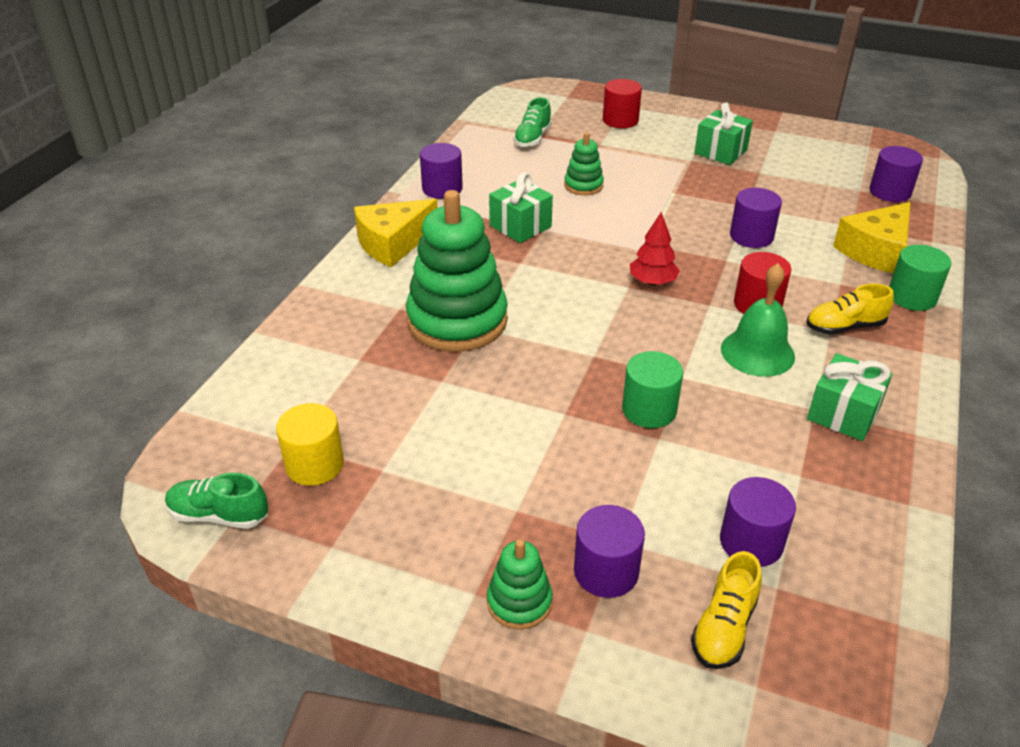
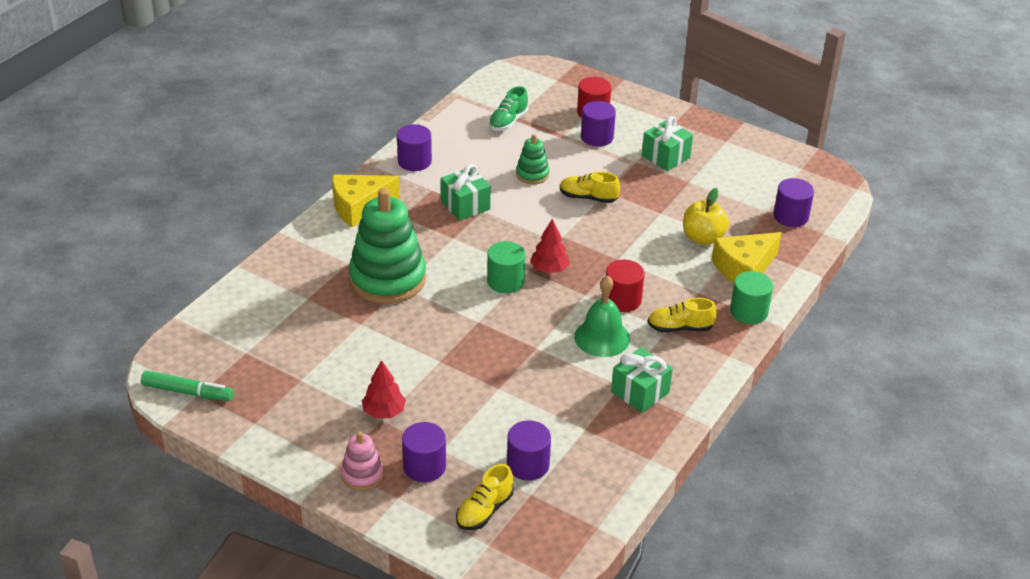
camera: 10 degrees right, 0 degrees up
(219, 515) = (187, 392): green shoe -> green marker
(314, 464) = (257, 369): yellow cylinder -> none
(516, 497) = (384, 412): none -> red tree
(519, 602) = (362, 475): green stacking toy -> pink stacking toy
(649, 410) = (500, 367): green cylinder -> green cylinder (505, 281)
(658, 201) = (588, 198): none -> yellow shoe
(751, 236) = (649, 241): purple cylinder -> purple cylinder (597, 137)
(809, 225) = (703, 238): none -> yellow apple

